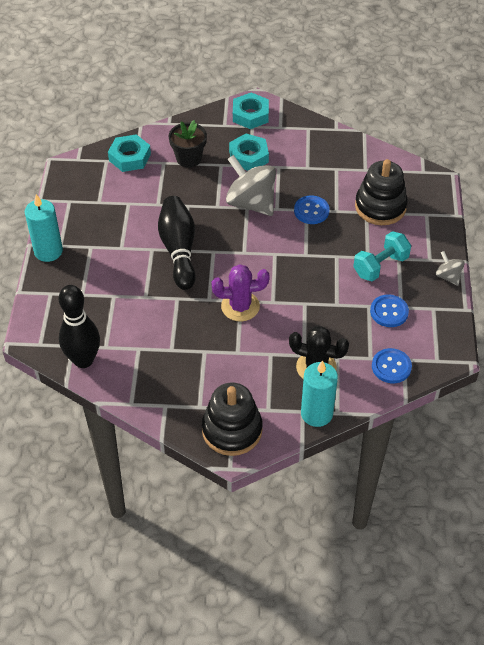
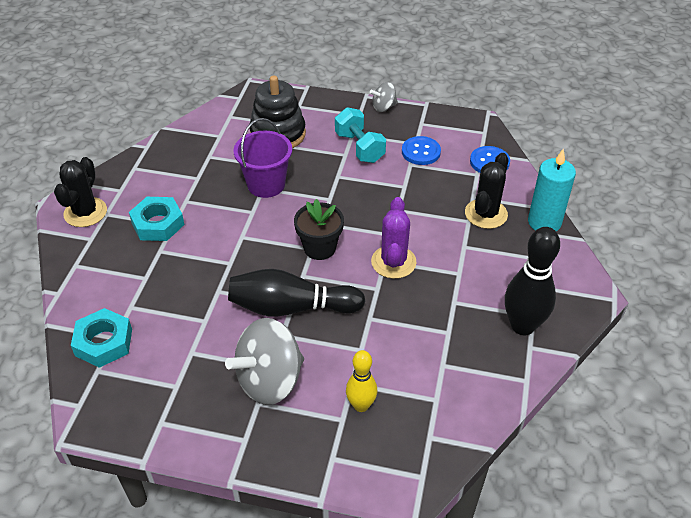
camera: 80 degrees left, 5 degrees down
(48, 251) = (252, 456): turquoise candle -> none
(83, 360) = (455, 426): black bowling pin -> black bowling pin (522, 326)
(95, 303) = (361, 405): none -> yellow bowling pin
(188, 158) = (135, 280): black flower pot -> black flower pot (319, 248)
(232, 430) = (565, 291): black stacking toy -> none
(250, 115) = (85, 212): turquoise nut -> black cactus
(251, 203) = (235, 232): grey spinning top -> grey spinning top (270, 380)
(311, 211) = (266, 184): blue button -> purple bucket

